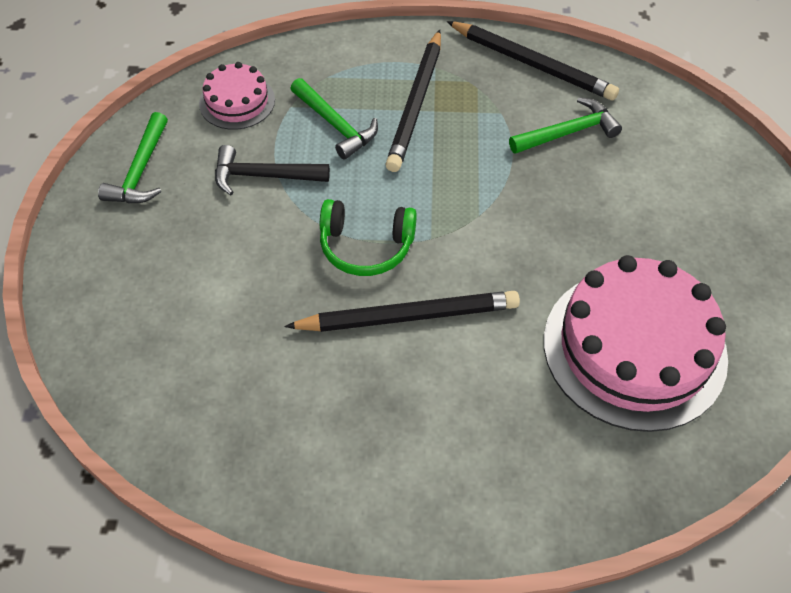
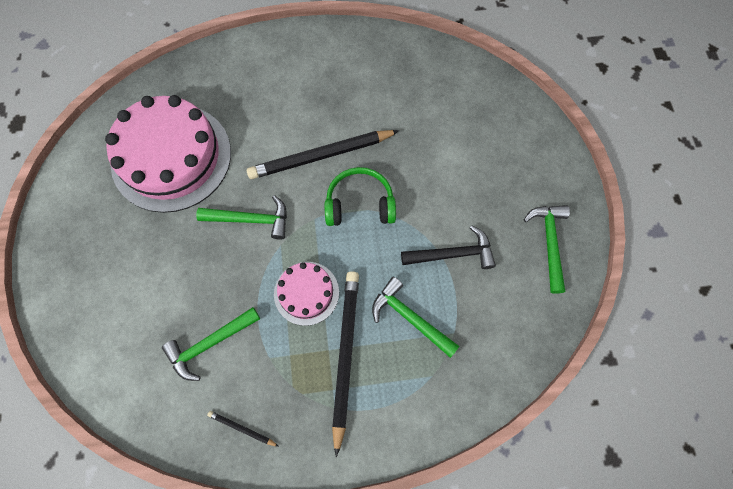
camera: 170 degrees right, 15 degrees up
(237, 101) = (502, 330): pink cake -> pink cake (306, 293)
(516, 249) = (251, 220): none -> green hammer
(532, 64) = (242, 428): black pencil -> black pencil, size x0.42

